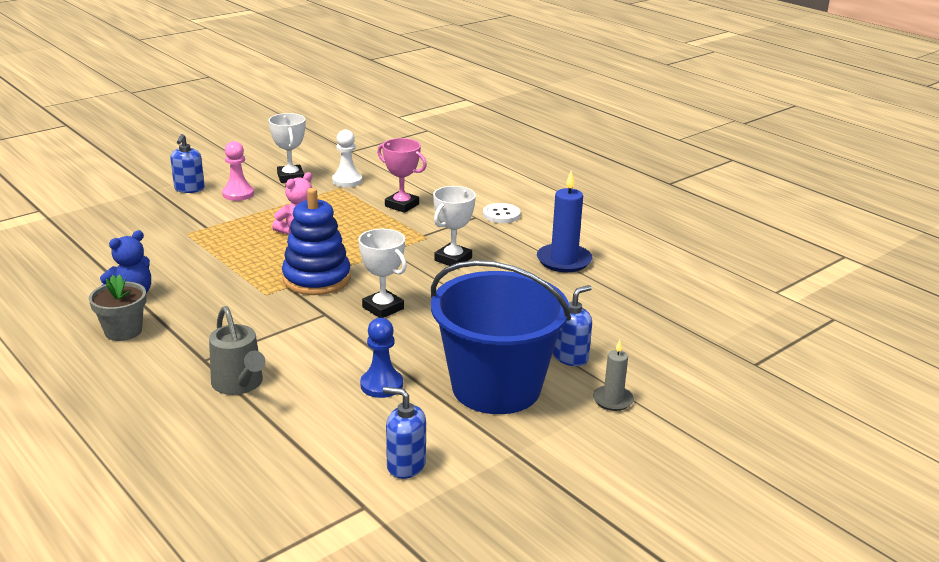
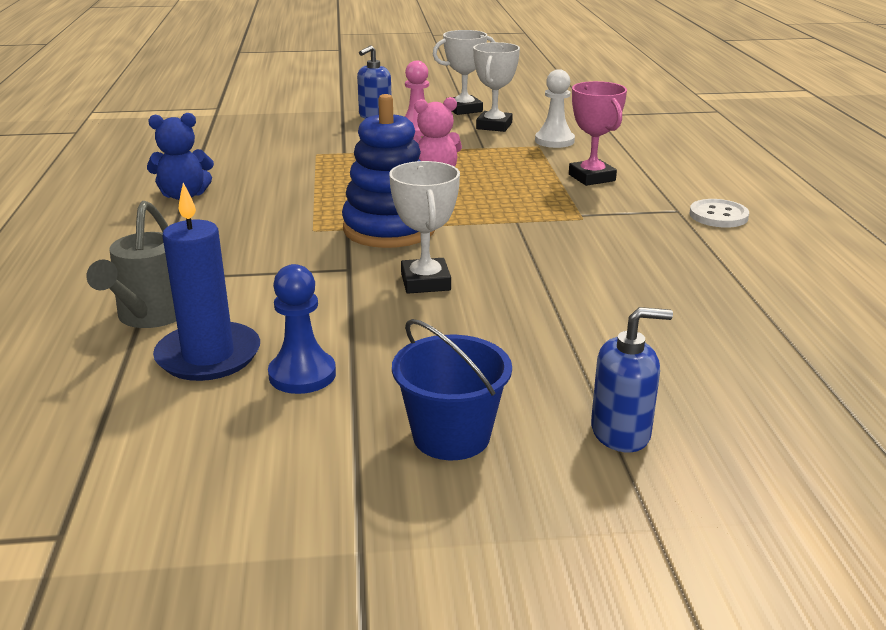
camera: 35 degrees right, 0 degrees up
(123, 331) = (126, 226): grey flower pot -> none
(406, 465) = (188, 499): blue soap dispenser -> none
(453, 259) = (588, 251): white trophy -> white trophy (464, 109)
(496, 387) = (451, 436): blue bucket -> blue bucket, size x0.50
(564, 261) = (756, 293): blue candle -> blue candle (208, 356)
(612, 400) = (622, 531): grey candle -> none

